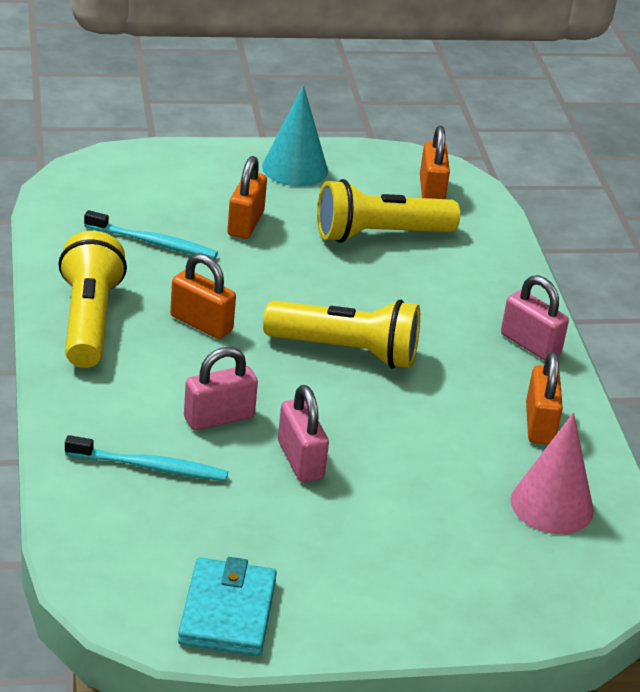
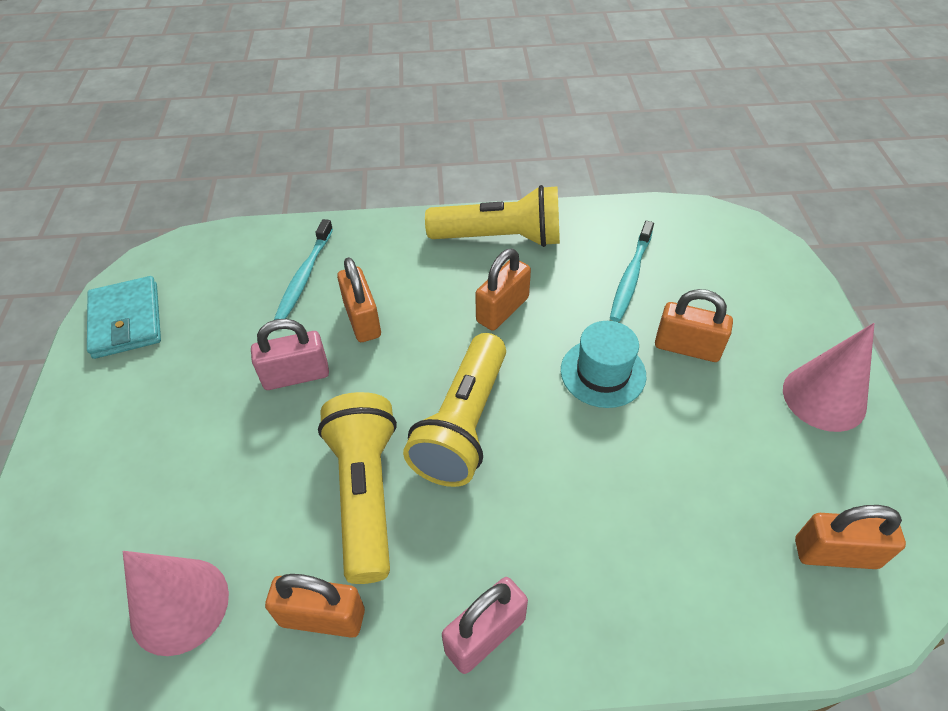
camera: 100 degrees right, 15 degrees up
(219, 418) = (362, 320): pink padlock -> orange padlock
(227, 612) = (126, 320): turquoise wallet -> turquoise wallet turned 60 degrees clockwise
(279, 271) = (603, 373): none -> turquoise hat
(295, 168) = (824, 397): turquoise cone -> pink cone
(379, 235) = (702, 476): yellow flashlight -> yellow flashlight (365, 493)

